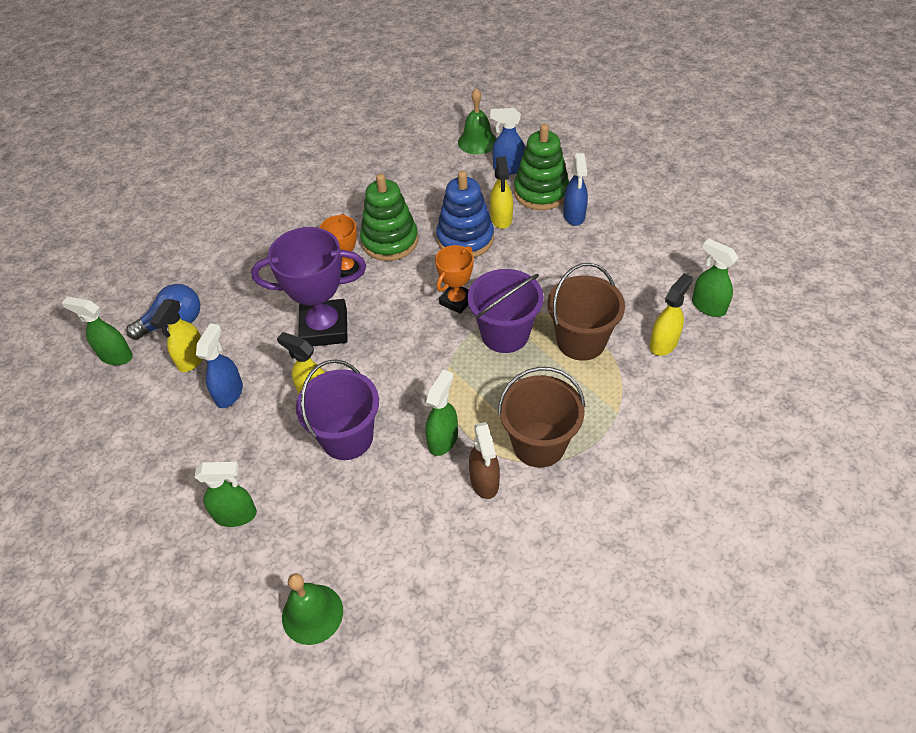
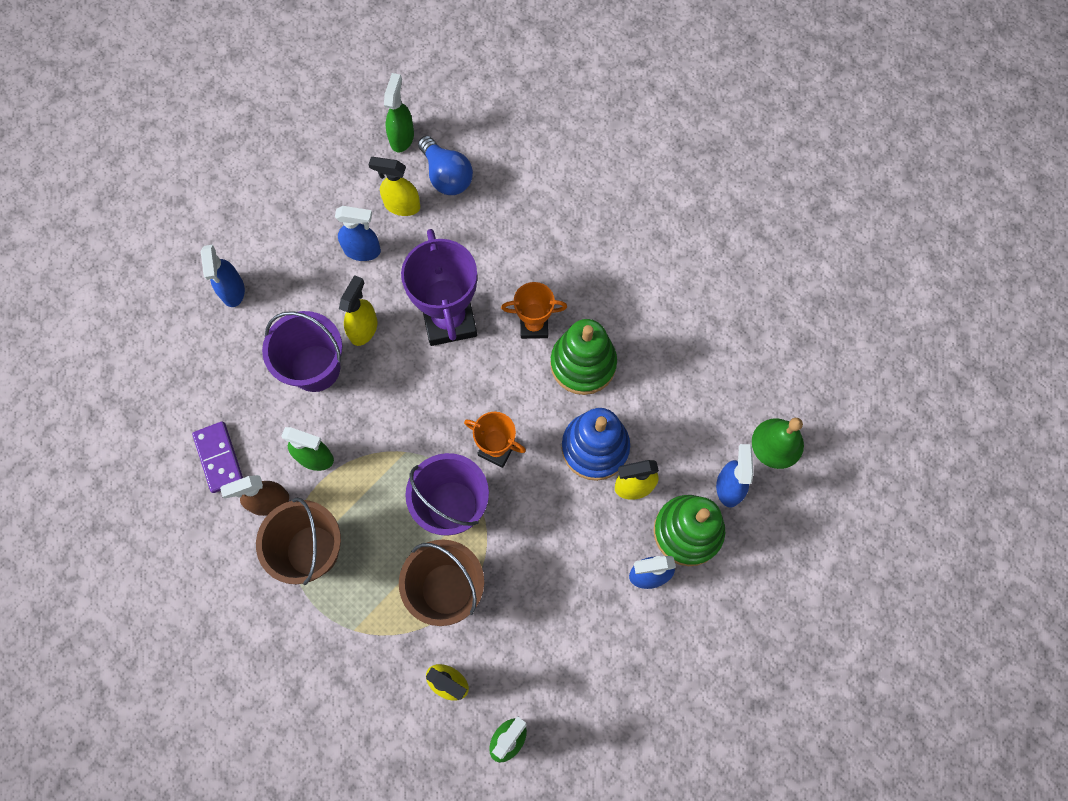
camera: 80 degrees right, 20 degrees up
(236, 515) = (232, 291): green spray bottle -> blue spray bottle
(312, 614) = (142, 374): green bell -> none
(429, 529) = (219, 458): none -> purple domino

